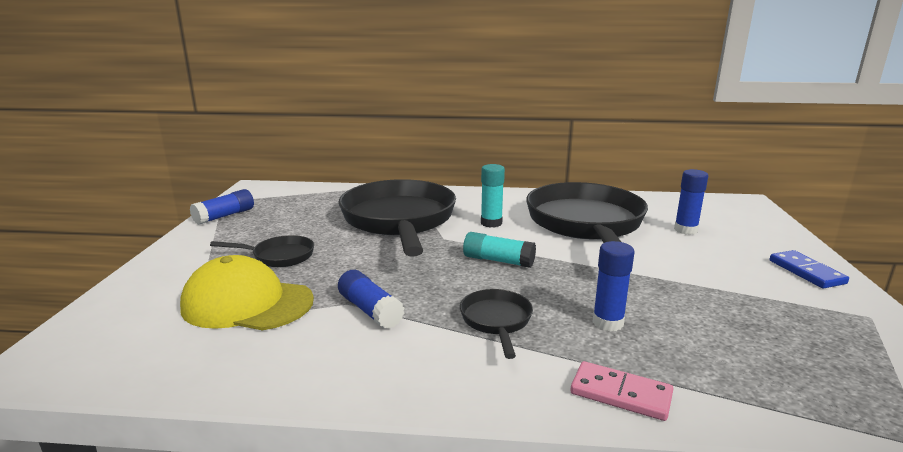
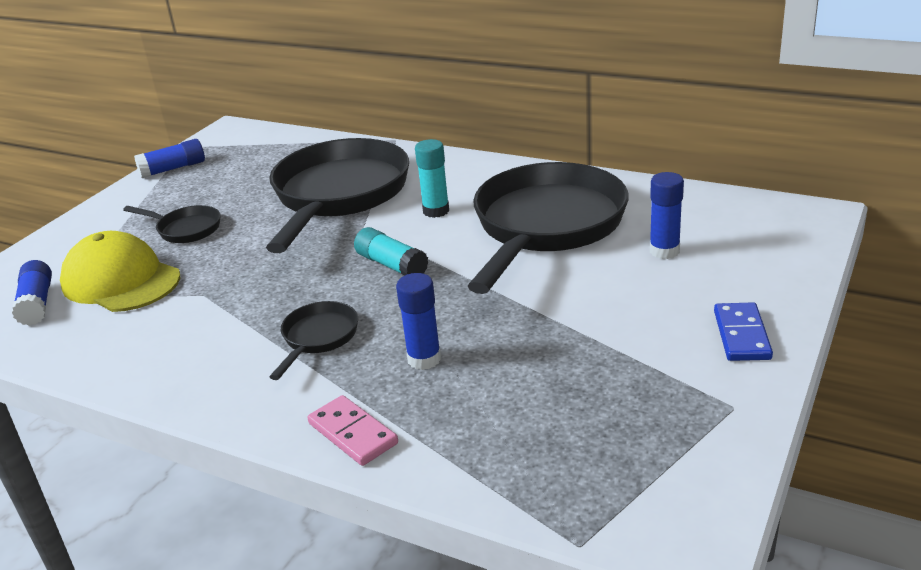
camera: 25 degrees right, 10 degrees up
(370, 310) = (216, 306): blue glue stick -> blue glue stick (37, 303)

